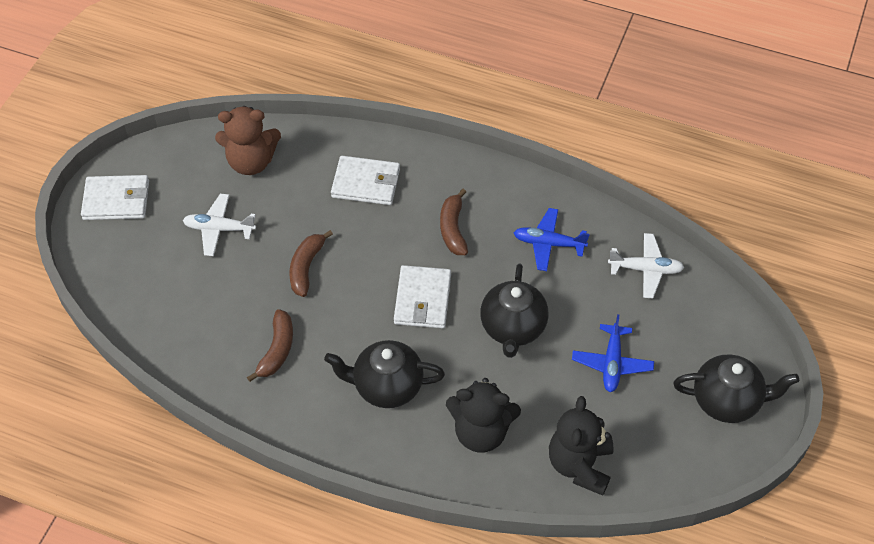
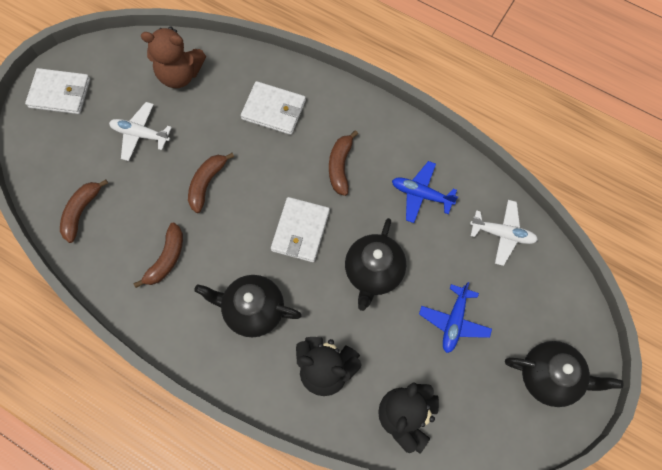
camera: 10 degrees right, 15 degrees up
(168, 317) = (81, 212): none -> brown banana

